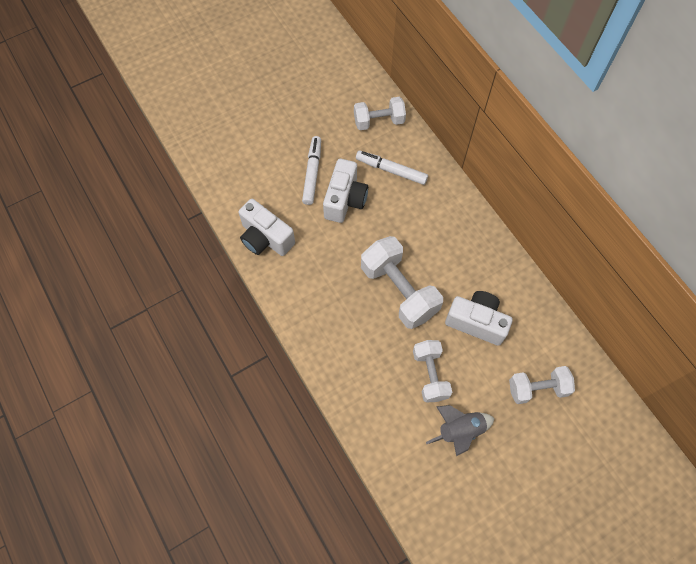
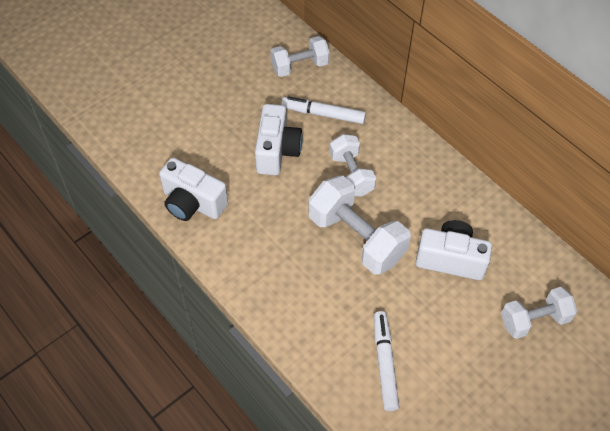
camera: 10 degrees left, 10 degrees down
(312, 173) = (235, 128): white marker -> white marker (384, 363)
(430, 375) = (410, 323): white dumbbell -> white dumbbell (351, 174)
(460, 431) = (456, 380): grey rocket -> none

